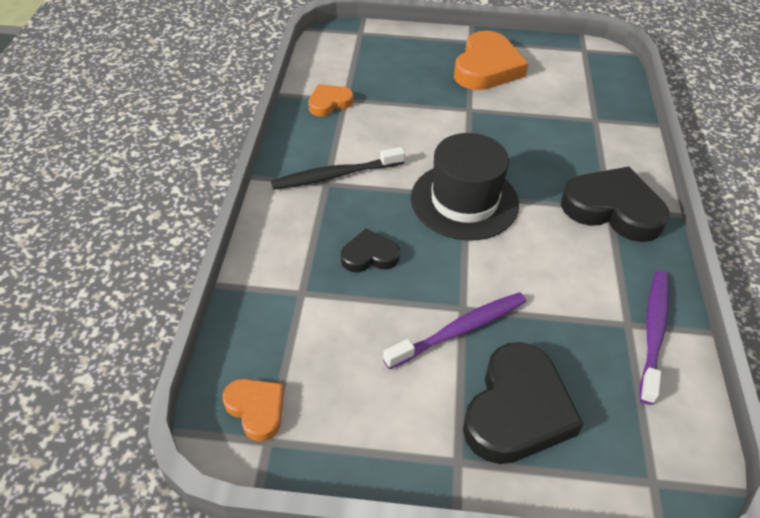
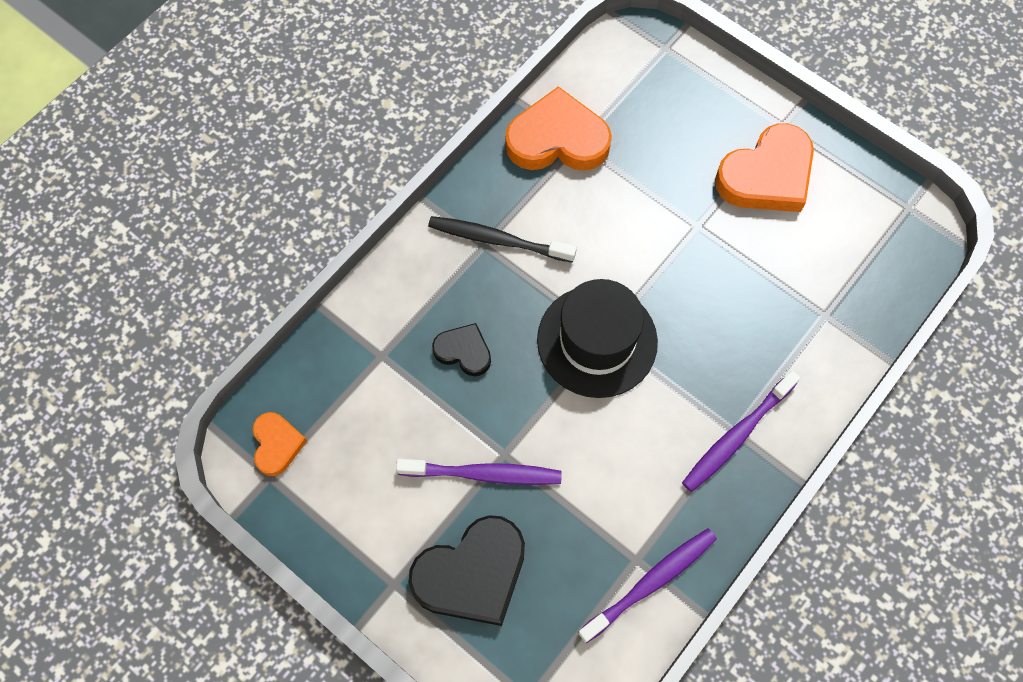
camera: 35 degrees right, 20 degrees up
(329, 103) = (557, 139): orange heart -> orange heart, size x1.86
(613, 209) = (736, 436): black heart -> purple toothbrush

